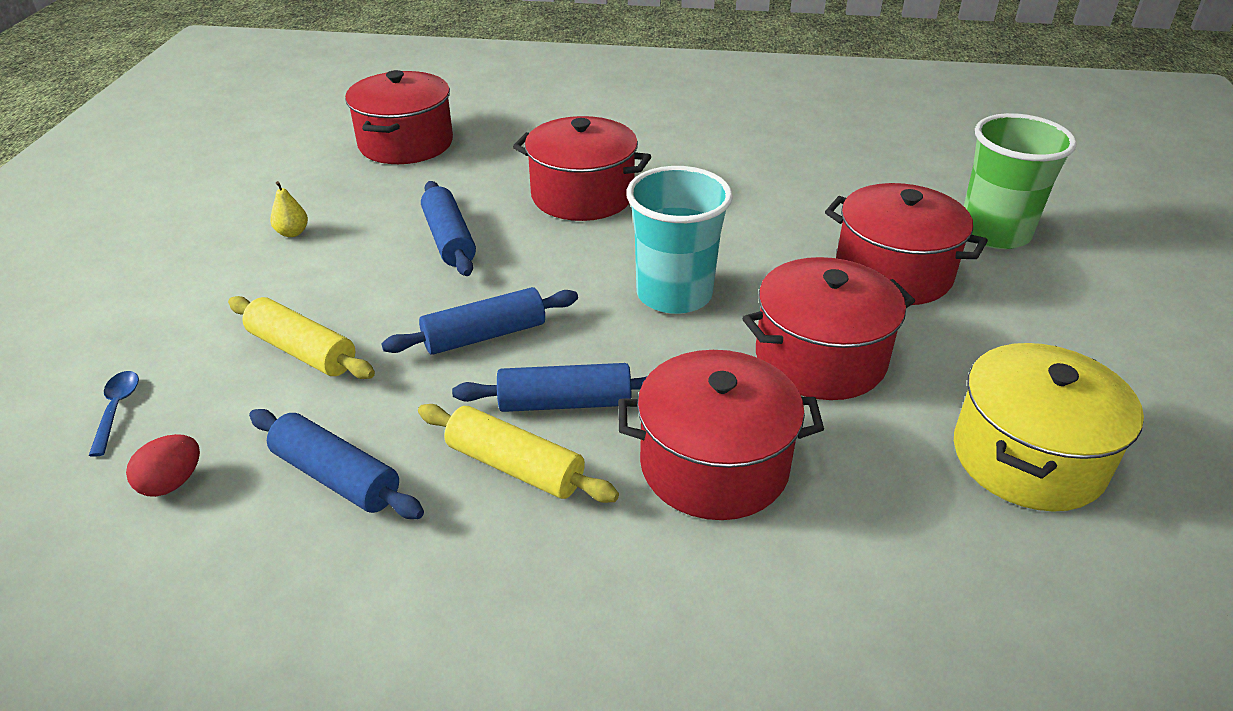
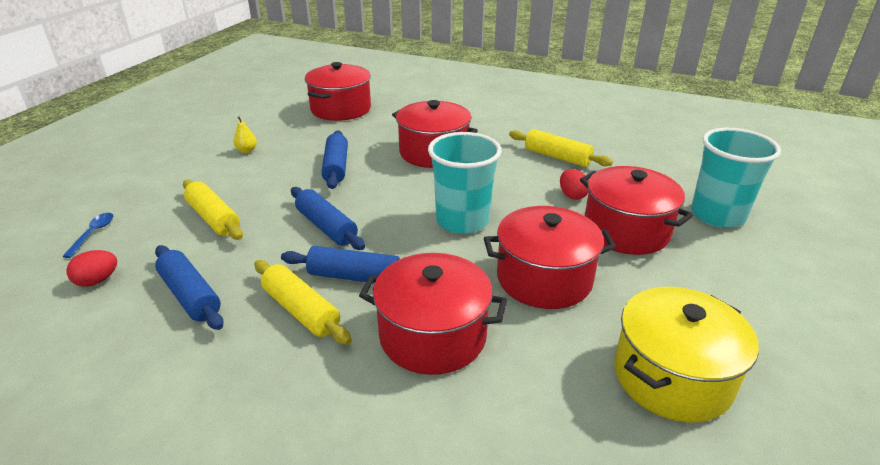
camera: 15 degrees right, 5 degrees down
(484, 336) = (326, 227): blue rolling pin -> blue rolling pin turned 60 degrees clockwise
(757, 178) = (557, 157): none -> yellow rolling pin
(803, 233) = (572, 195): none -> red egg
(994, 233) = (717, 215): green cup -> turquoise cup

